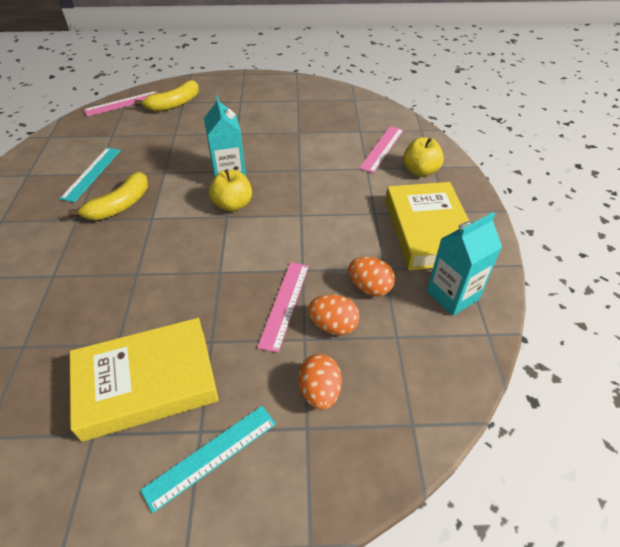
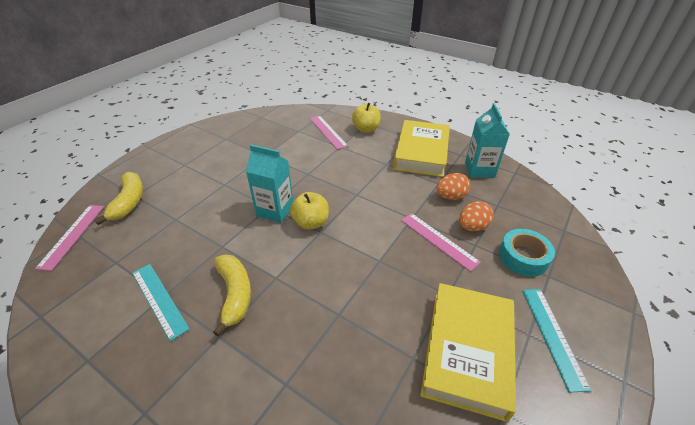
camera: 55 degrees left, 5 degrees down
(319, 391) = (523, 257): orange egg -> turquoise tape
(428, 231) = (421, 152): yellow book -> yellow book turned 75 degrees clockwise

